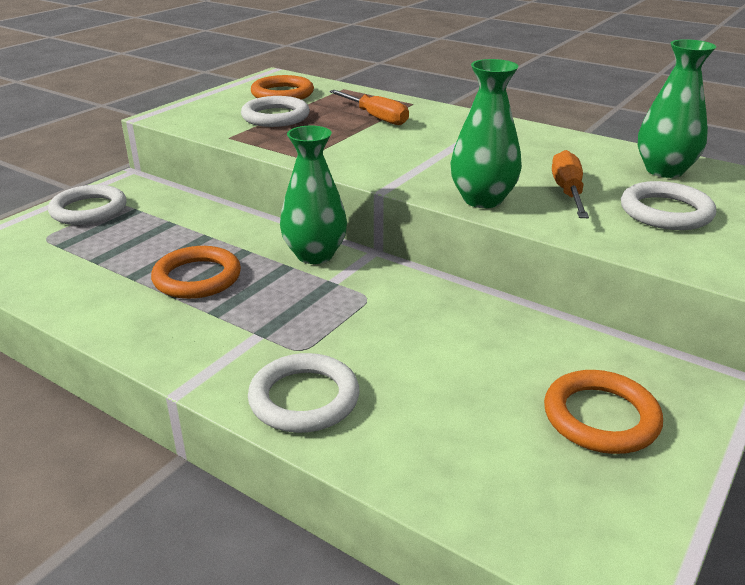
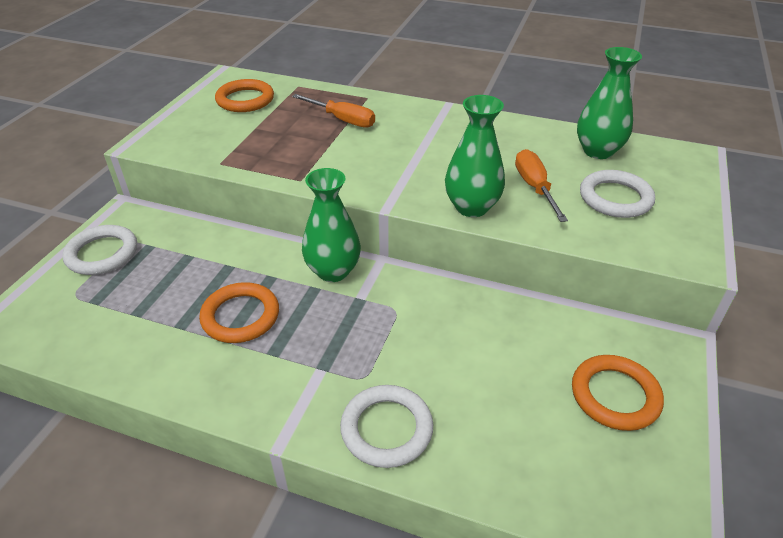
camera: 15 degrees left, 10 degrees up
(275, 117) = (252, 131): white ring -> none

